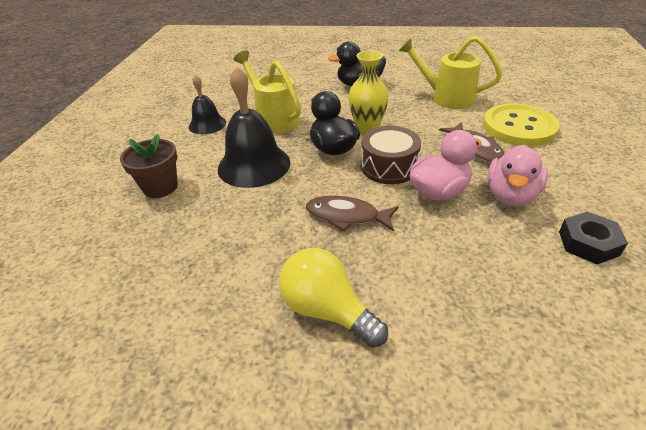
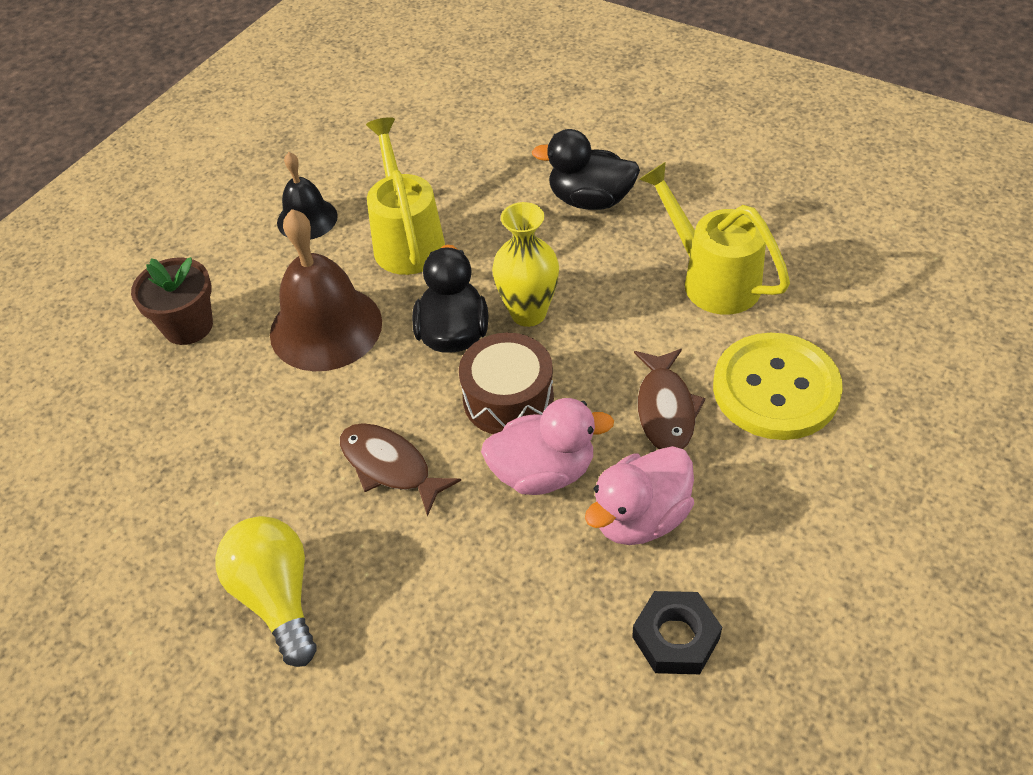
camera: 25 degrees right, 10 degrees up
(254, 165) = (326, 327): black bell -> brown bell

